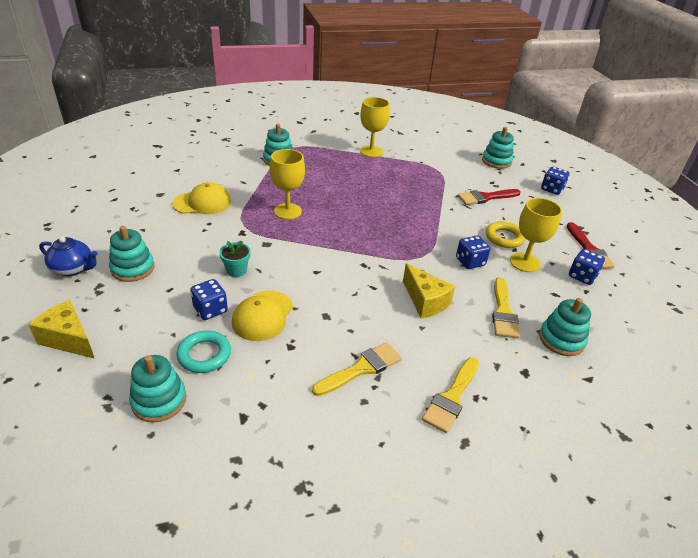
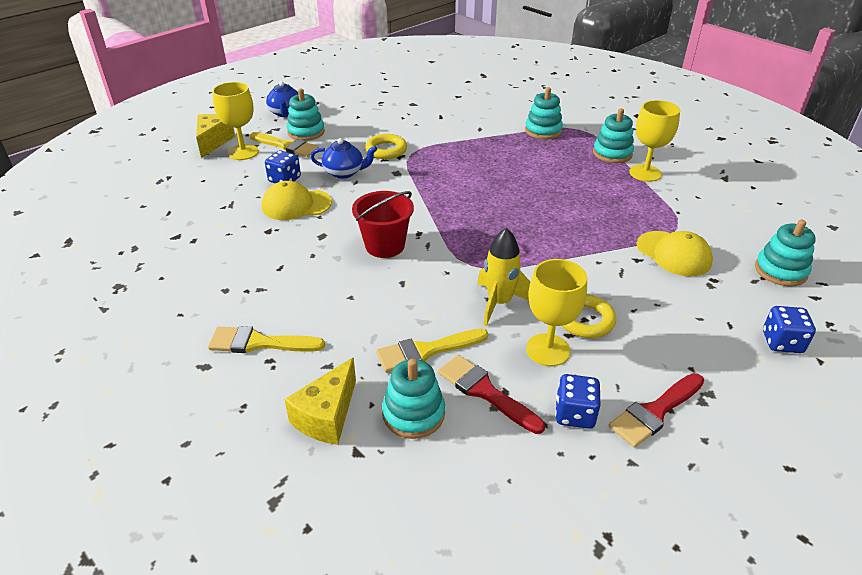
camera: 65 degrees right, 0 degrees up
(159, 400) = (175, 196): turquoise stacking toy -> turquoise stacking toy (612, 153)
(202, 203) = (422, 124): yellow cap -> yellow cap (673, 254)
(204, 355) = (232, 196): turquoise ring -> none
(224, 236) = (386, 150): none -> yellow ring
(236, 270) = (344, 172): turquoise flower pot -> blue teapot
(288, 211) = (459, 165): yellow goblet -> yellow goblet (243, 152)
(361, 369) = (264, 276): yellow brush -> yellow brush (287, 146)
(368, 287) = (385, 246): none -> red bucket
(425, 301) = (394, 288): yellow cheese -> yellow cheese (327, 416)
(470, 262) = (499, 303): blue dice -> yellow rocket
(485, 197) = (664, 283): red brush -> red brush (485, 392)

